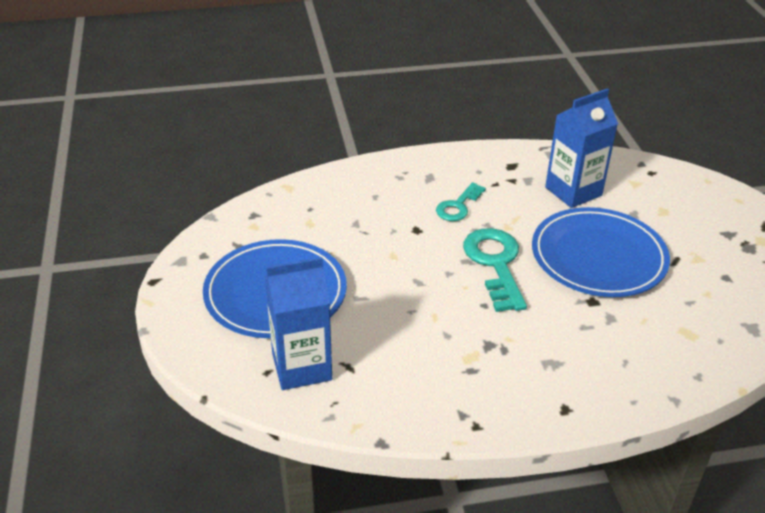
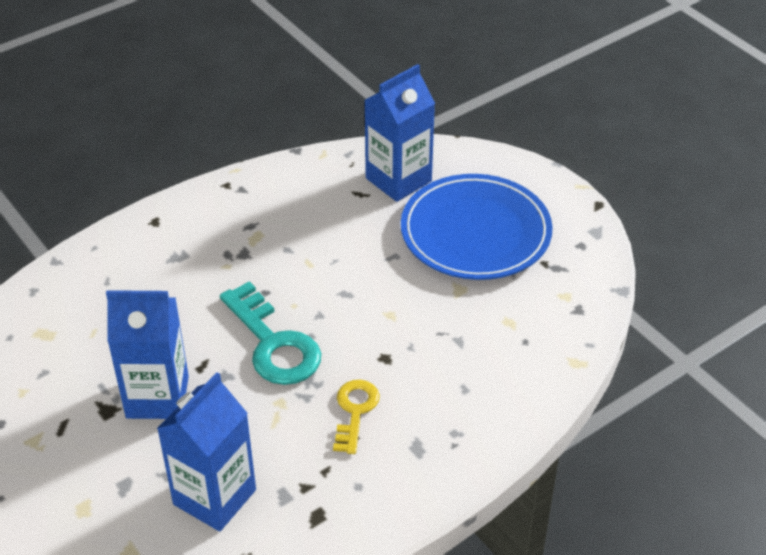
camera: 155 degrees right, 5 degrees up
(458, 206) = (355, 411): turquoise key -> yellow key
(598, 257) = (157, 397): blue plate -> blue carton

